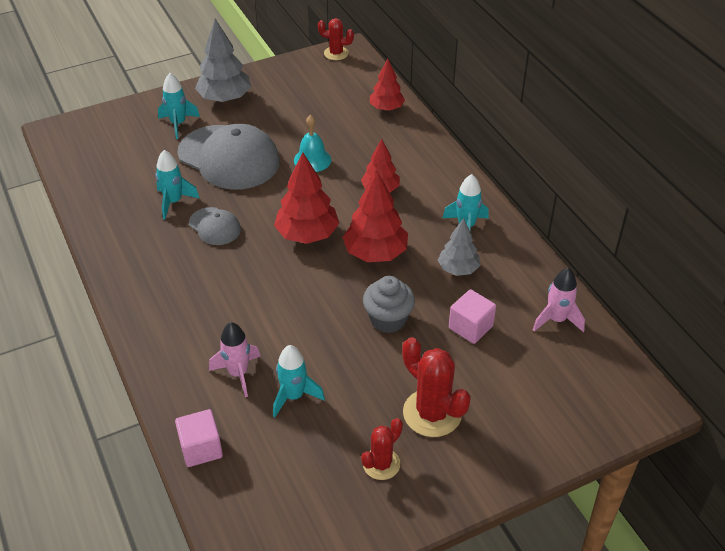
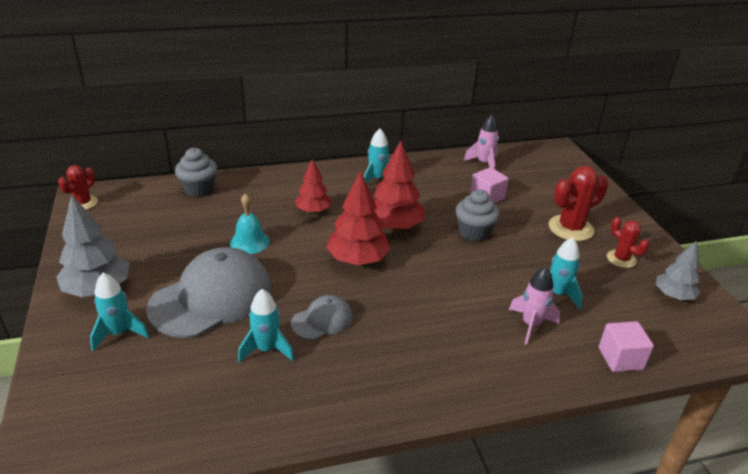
camera: 80 degrees left, 10 degrees down
(386, 108) = (199, 189): red tree -> grey cupcake
(458, 269) = (424, 191): grey tree -> grey tree (673, 295)

